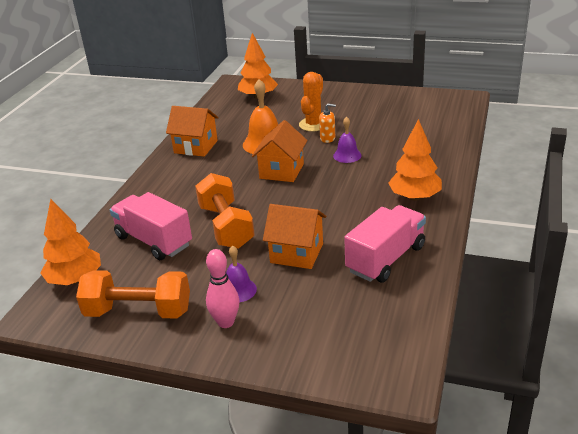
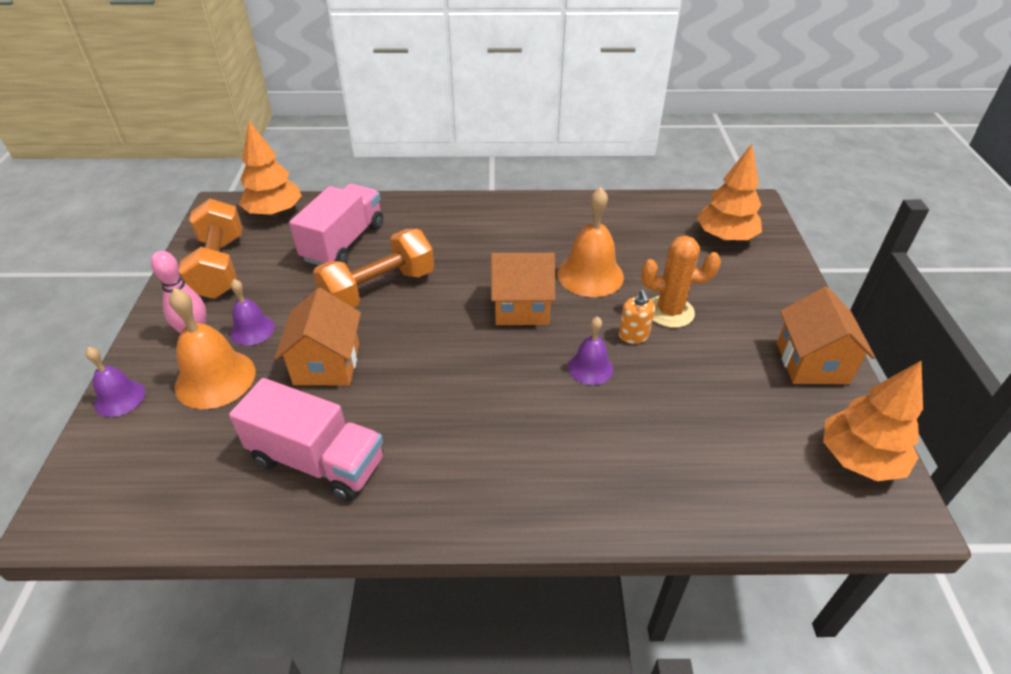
camera: 70 degrees right, 10 degrees up
(196, 147) = (556, 218): orange house -> orange house (812, 363)
(285, 362) = (119, 398): none -> purple bell
(287, 308) = (215, 379): none -> orange bell
(415, 197) = (489, 473): orange tree -> orange tree (859, 459)

